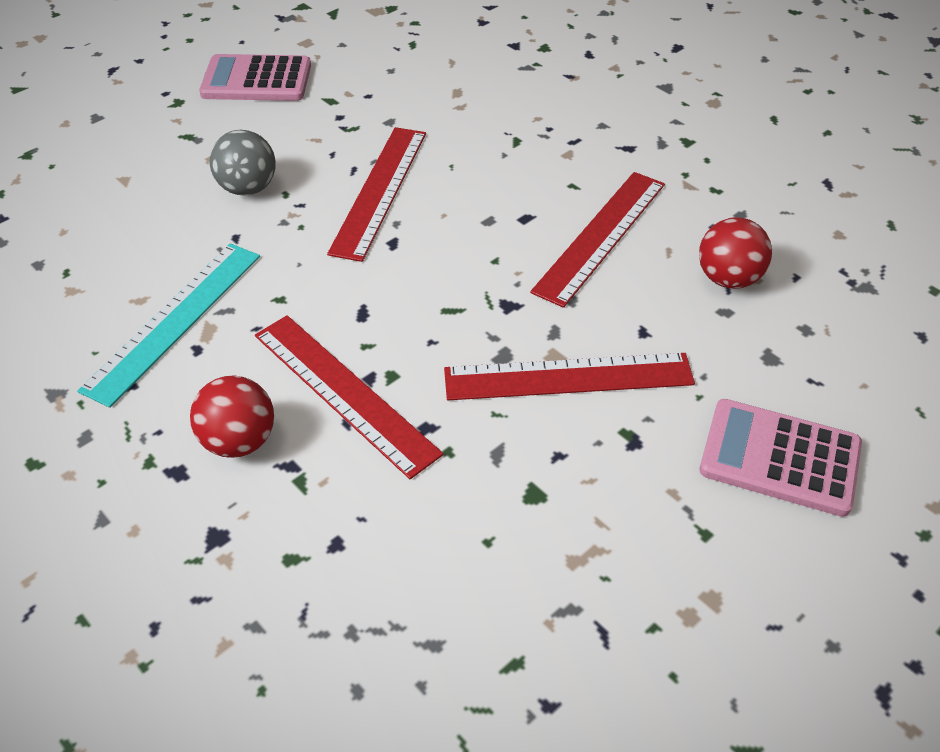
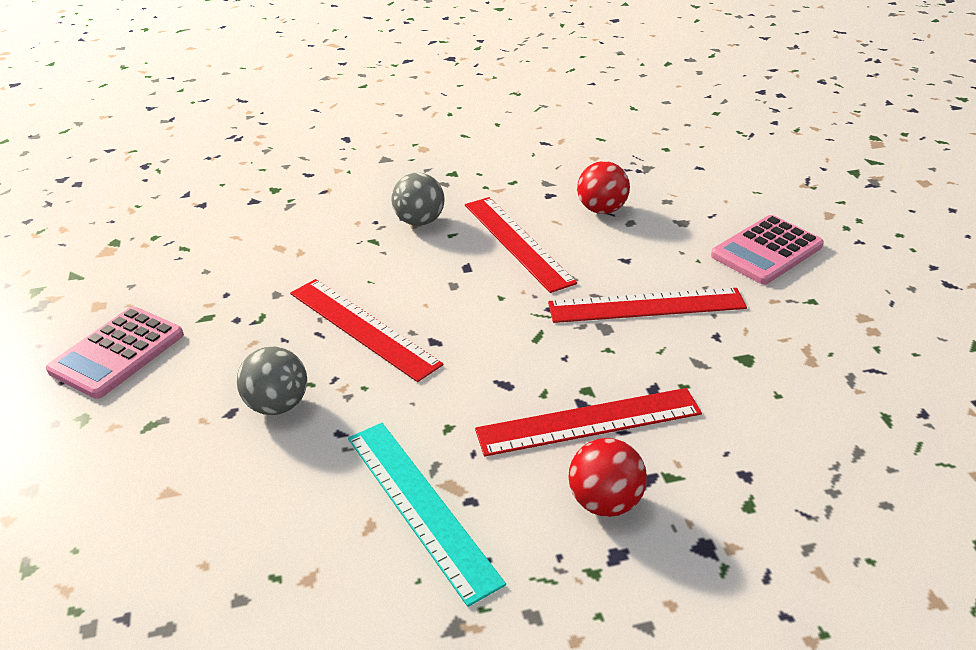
camera: 60 degrees left, 10 degrees down
(568, 377) = (646, 306): red ruler -> red ruler turned 60 degrees clockwise
(575, 155) = (419, 221): none -> grey ball

